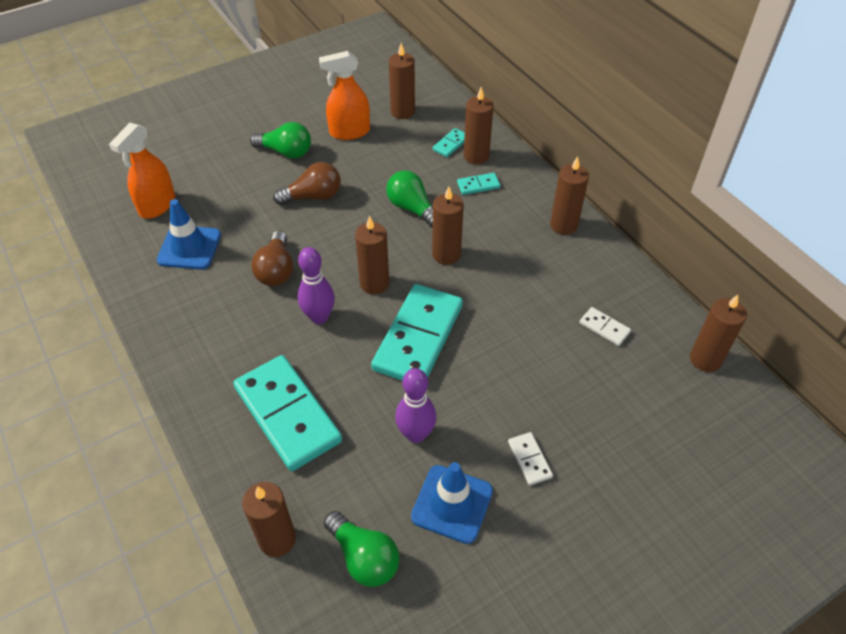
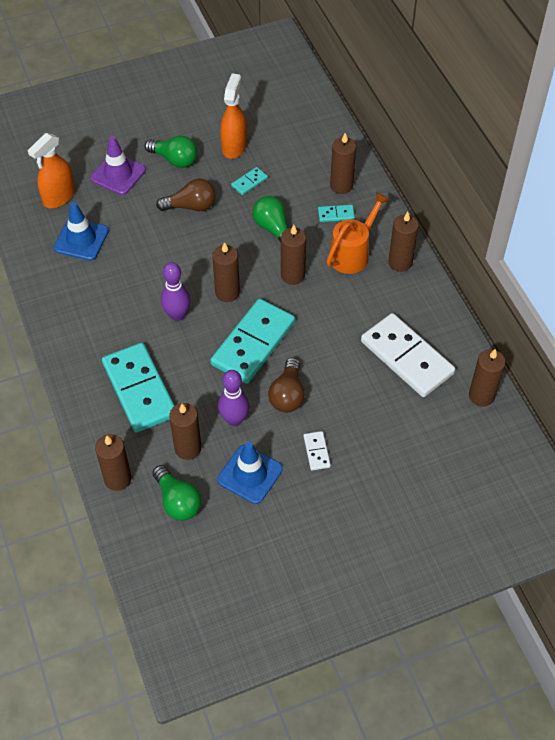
camera: 10 degrees right, 5 degrees up
(224, 174) = (118, 174): none -> purple traffic cone
(276, 270) = (149, 269): brown light bulb -> brown light bulb (287, 395)
(349, 132) = (234, 146): orange spray bottle -> orange spray bottle turned 105 degrees clockwise
(402, 112) = (286, 132): brown candle -> brown candle (188, 448)
(451, 144) = (321, 171): turquoise domino -> turquoise domino (249, 182)
(508, 222) = (353, 253): none -> orange watering can
(604, 327) = (407, 357): white domino -> white domino, size x2.36

